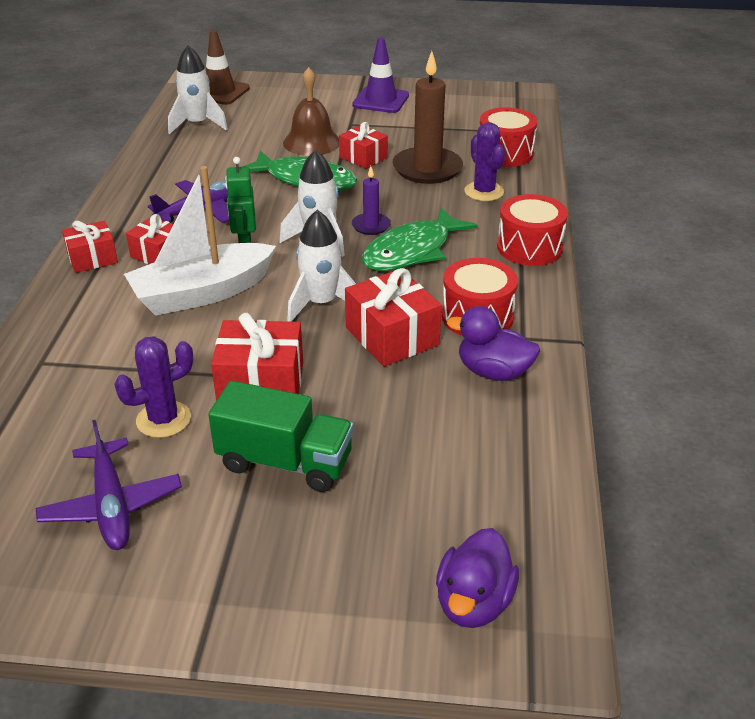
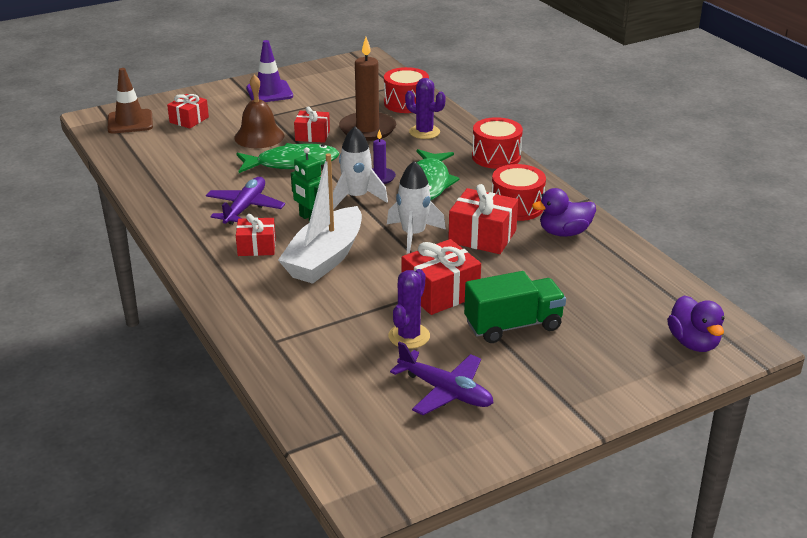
camera: 35 degrees left, 5 degrees down
(92, 258) = (209, 267): red gift -> red gift (189, 120)
(197, 124) = (148, 151): white rocket -> none

